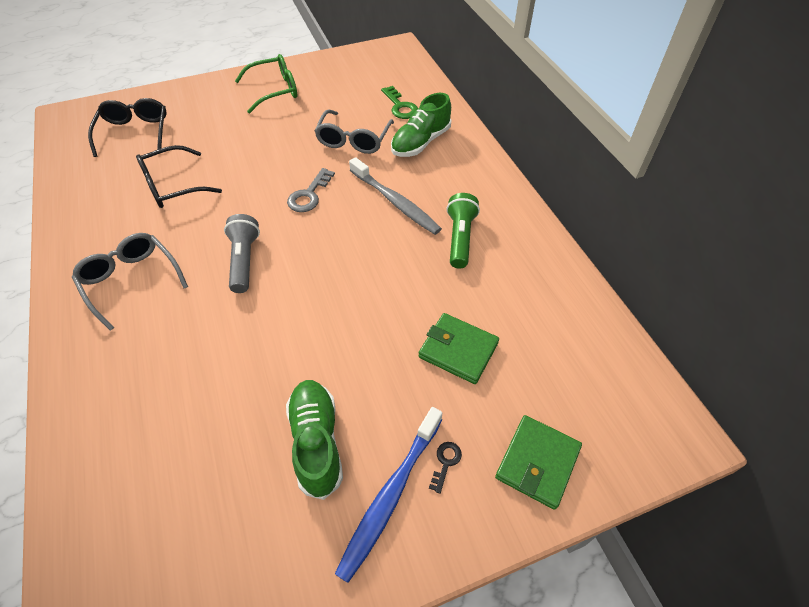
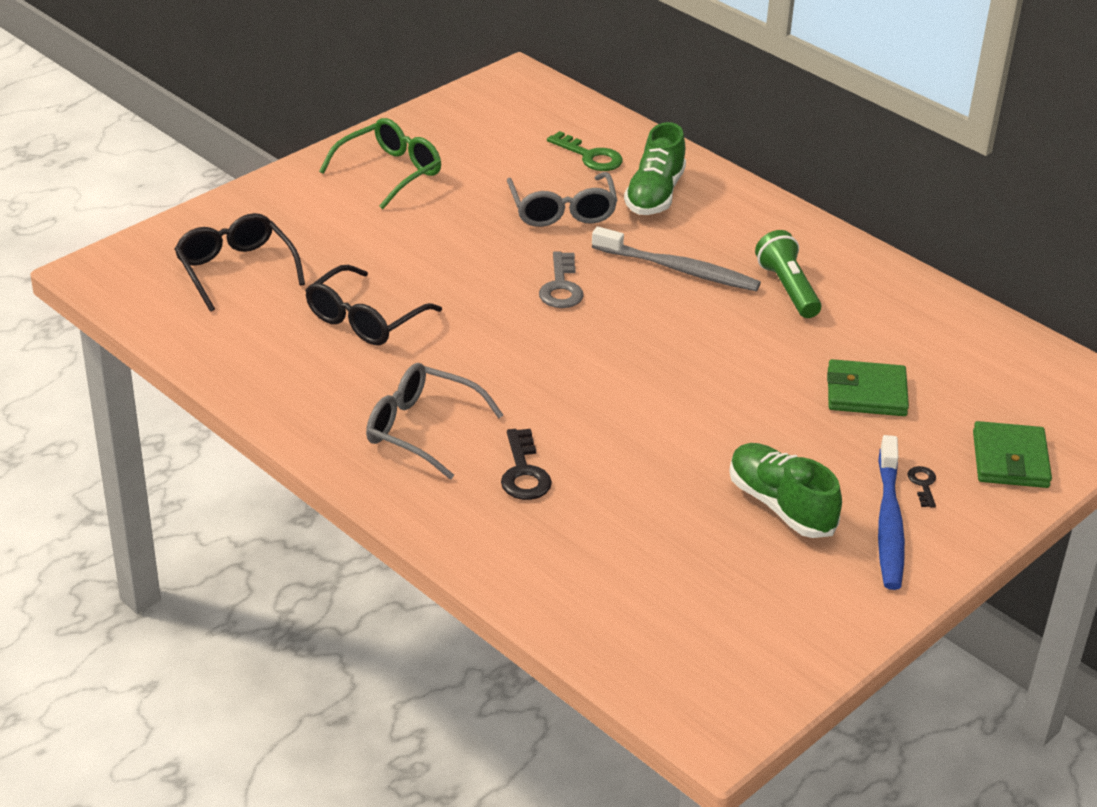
camera: 25 degrees left, 15 degrees down
(162, 340) = (524, 472): none -> black key
(244, 261) = (545, 374): grey flashlight -> none

